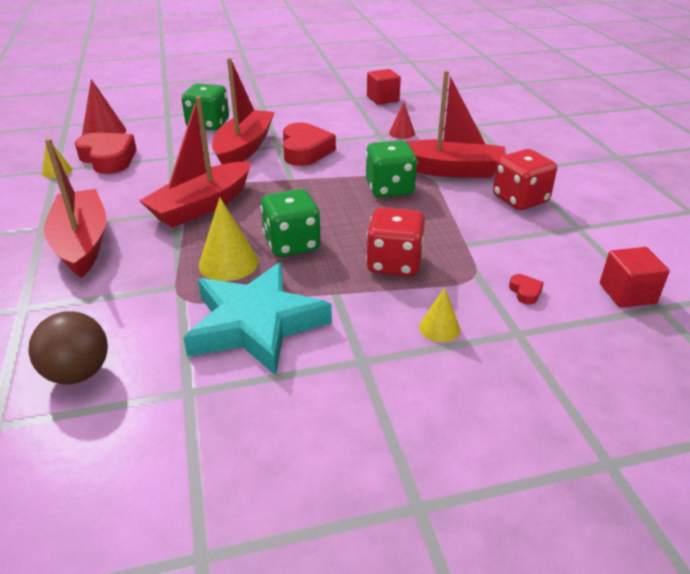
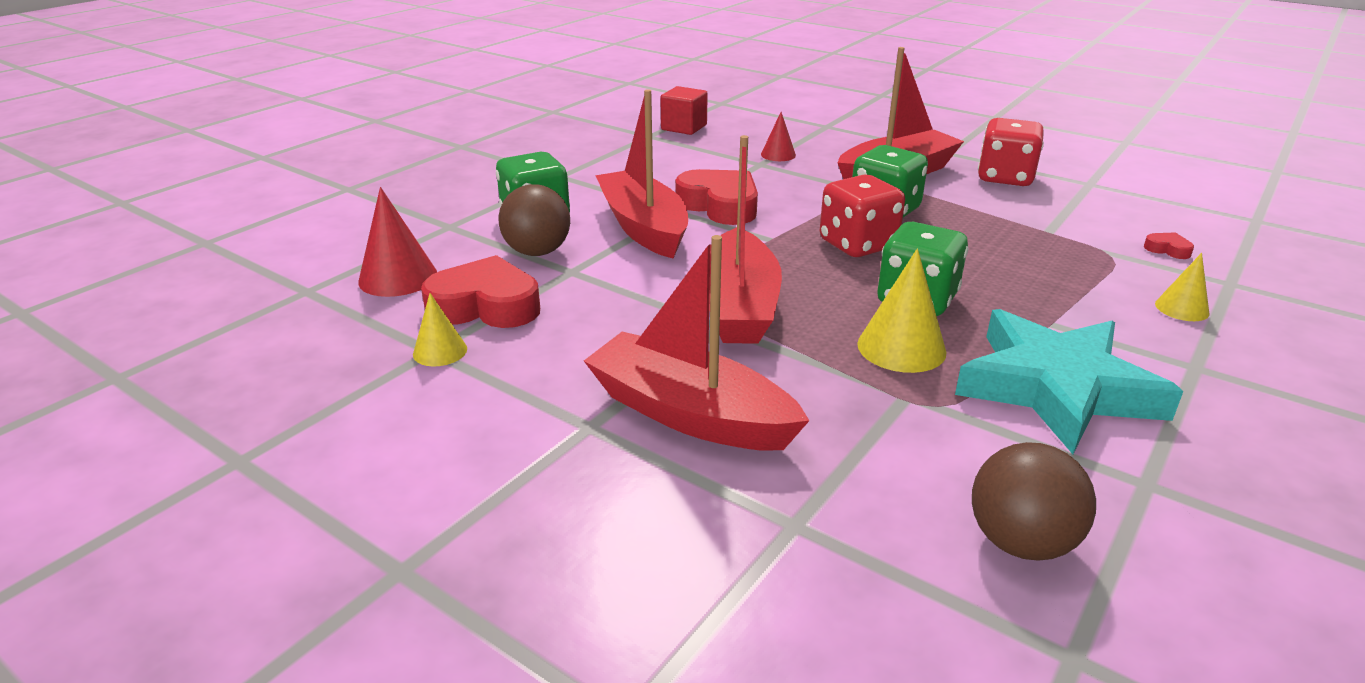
camera: 40 degrees left, 5 degrees down
(175, 142) = (537, 252): none -> brown ball
(394, 264) = (1036, 274): red dice -> red dice (857, 245)
(627, 293) = (1221, 219): red cube -> none

